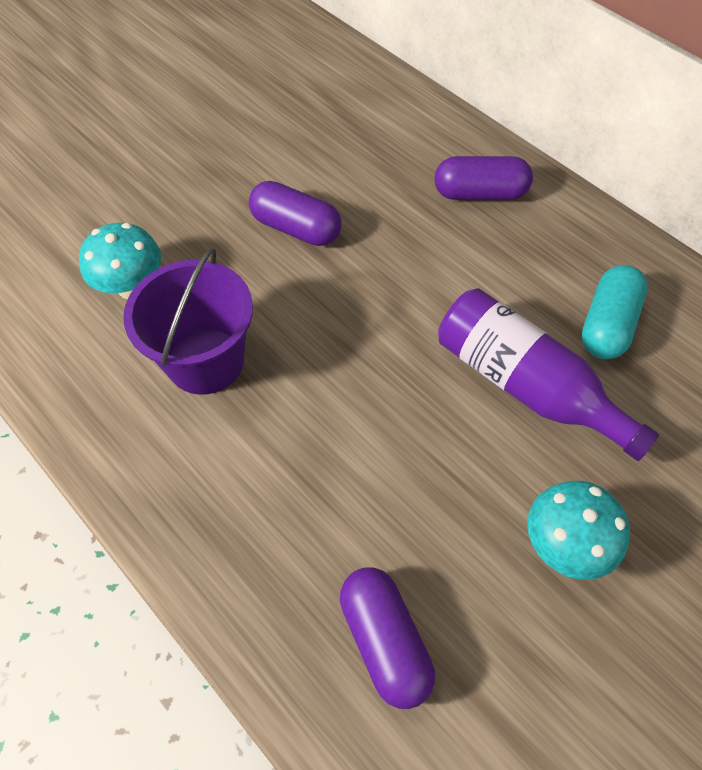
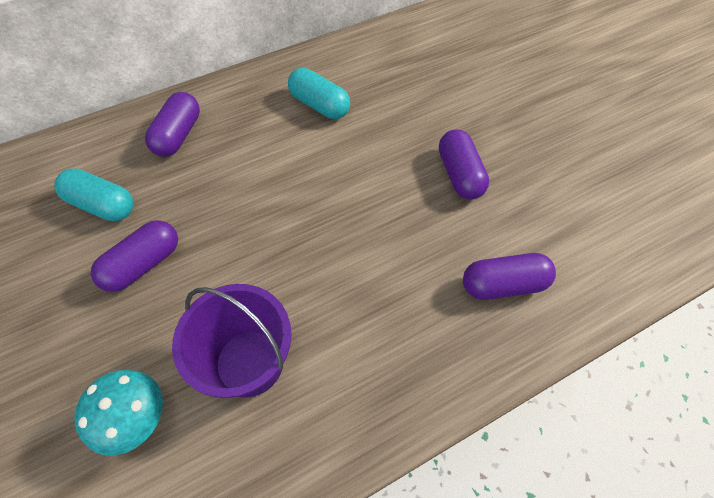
camera: 75 degrees left, 0 degrees up
(356, 166) = (102, 205): none -> turquoise capsule
(525, 385) = (348, 159): purple bottle -> none
(563, 545) = (459, 175): turquoise mushroom -> purple capsule

